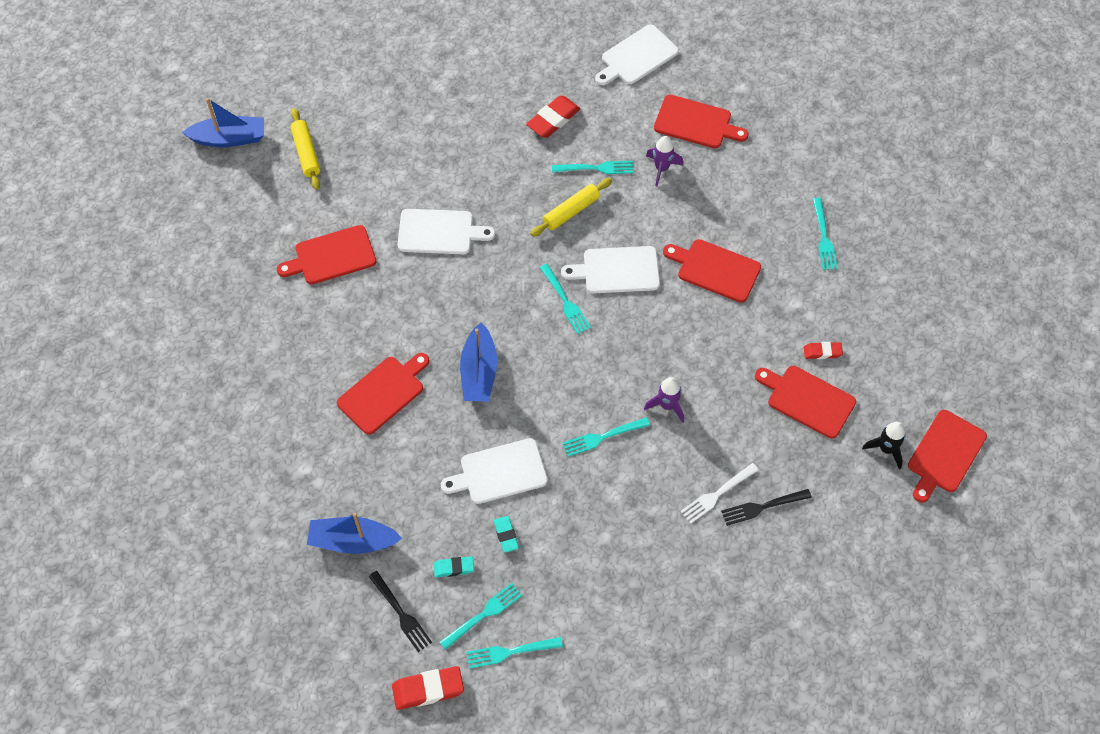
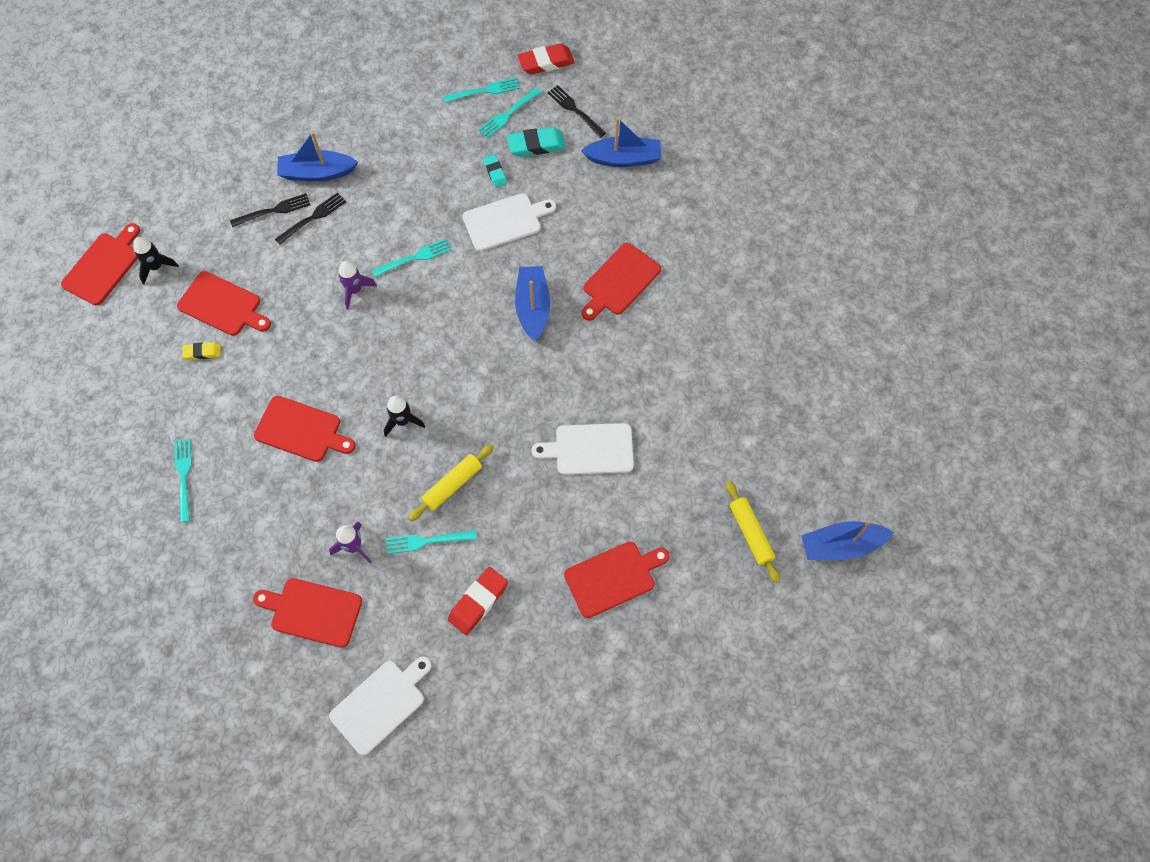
camera: 175 degrees right, 5 degrees up
(332, 256) = (696, 413): red cutting board -> red cutting board (613, 577)
(454, 568) = (536, 145): turquoise eraser -> turquoise eraser, size x1.69
(565, 301) = (454, 383): turquoise fork -> none
(617, 270) = (402, 421): white cutting board -> black rocket
(715, 552) = (317, 173): none -> blue boat
(717, 494) = (313, 217): white fork -> black fork
(822, 352) = (202, 352): red eraser -> yellow eraser

